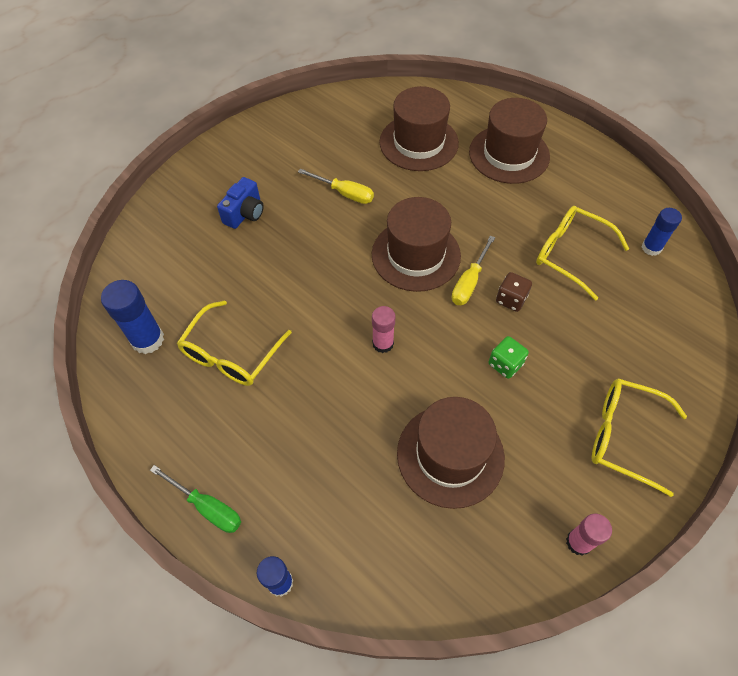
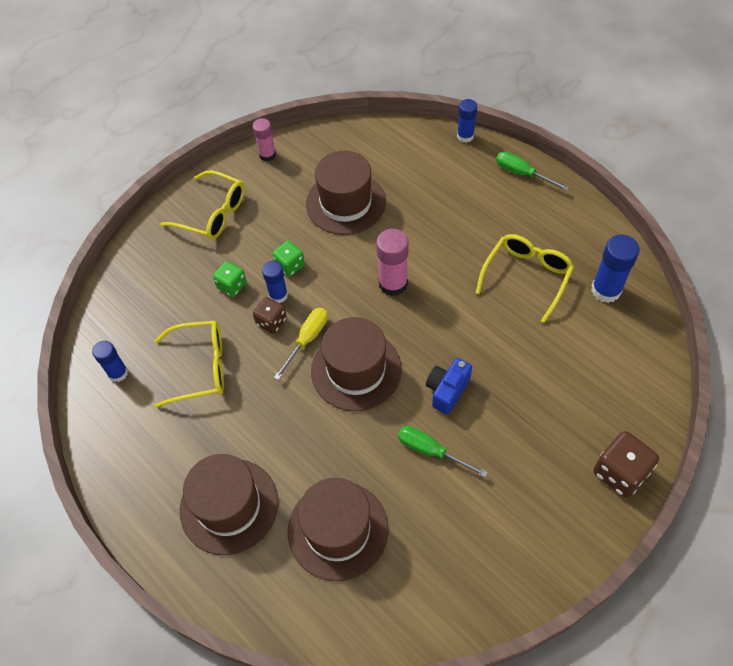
camera: 175 degrees left, 0 degrees up
(188, 183) = (620, 472): none -> brown dice
(245, 213) = (542, 426): blue camera -> blue camera (447, 390)
(344, 193) = (431, 451): yellow screwdriver -> green screwdriver
(383, 343) = (393, 284): pink glue stick -> pink glue stick, size x1.53
(510, 328) = (278, 295): none -> blue glue stick
(566, 338) = (232, 285): none -> green dice
(570, 254) = (201, 367): yellow glasses -> yellow glasses turned 45 degrees counterclockwise

